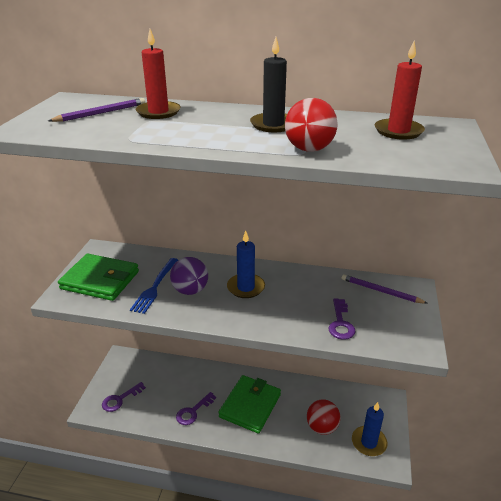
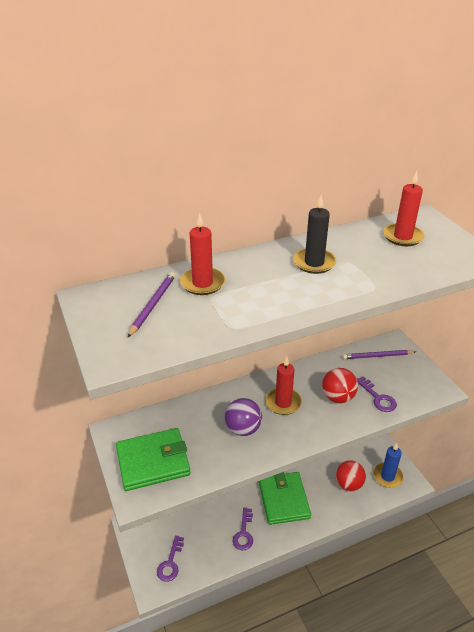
camera: 35 degrees left, 5 degrees up
(155, 287) = (210, 442): blue fork -> none
(246, 287) = (283, 403): blue candle -> red candle
(309, 149) = (374, 281): red ball -> red ball (338, 397)

